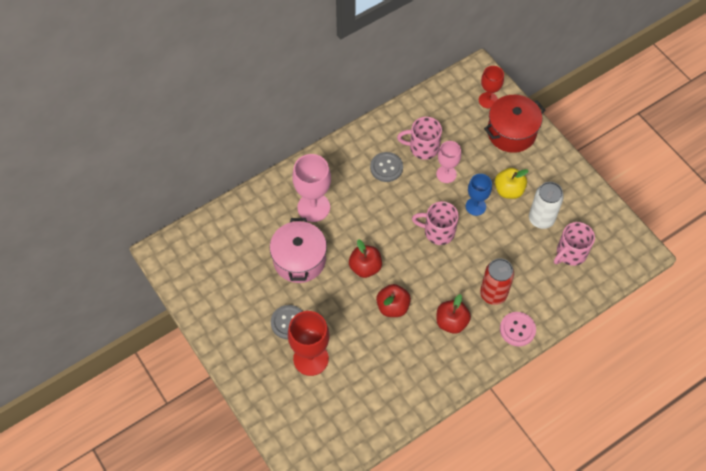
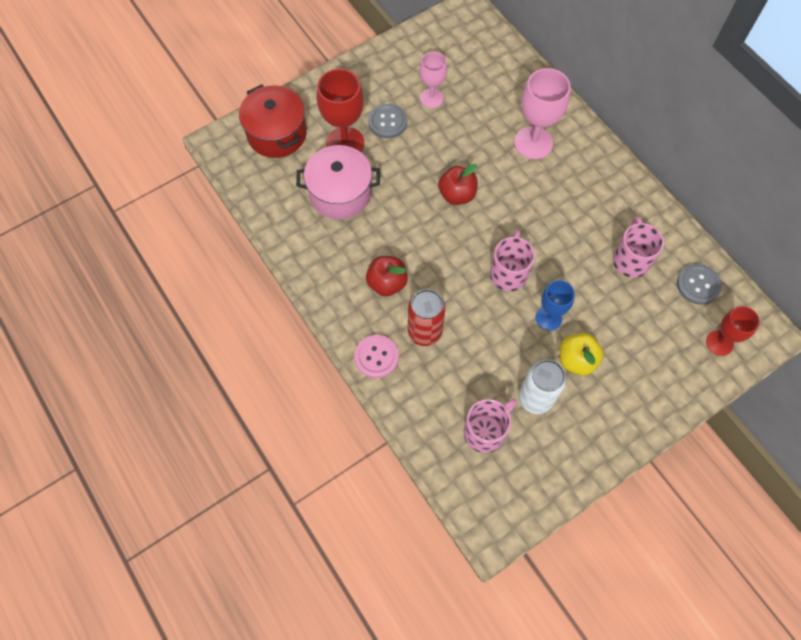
camera: 90 degrees right, 5 degrees up
(299, 260) = (464, 130): pink pot -> pink pot (340, 193)
(386, 167) = (596, 218): grey button -> grey button (698, 285)
(392, 307) = (406, 222): red apple -> none
(446, 174) = (593, 285): pink goblet -> pink goblet (431, 98)
(511, 132) = (670, 370): red pot -> red pot (277, 134)
(570, 253) = (485, 431): pink mug -> pink mug turned 90 degrees clockwise

